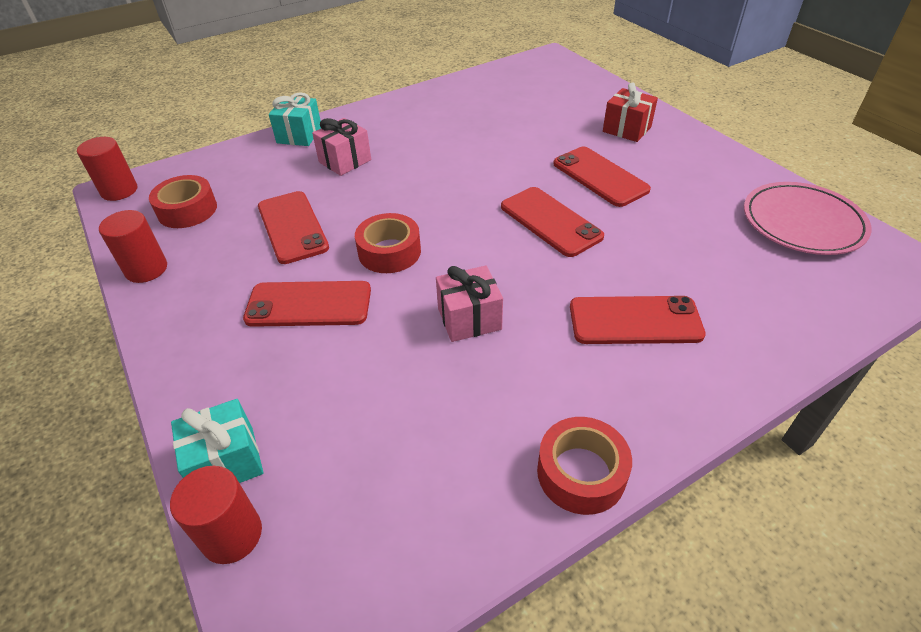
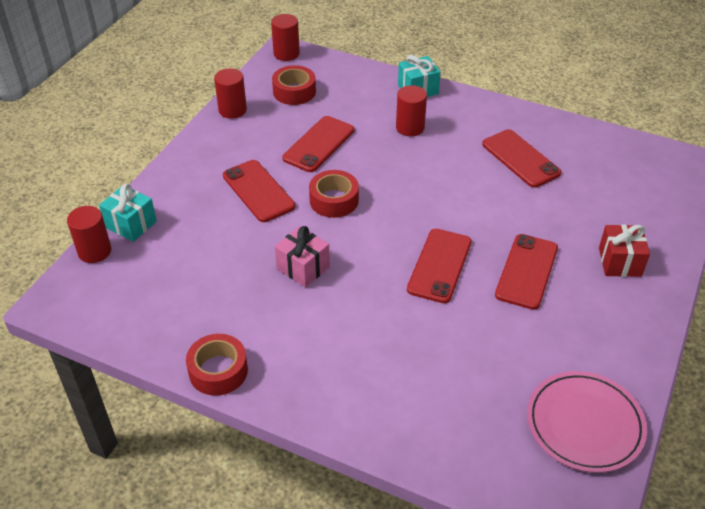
camera: 55 degrees right, 0 degrees up
(345, 161) = (410, 127): pink gift -> red cylinder
(635, 321) = (367, 352): red phone -> red phone (520, 159)

